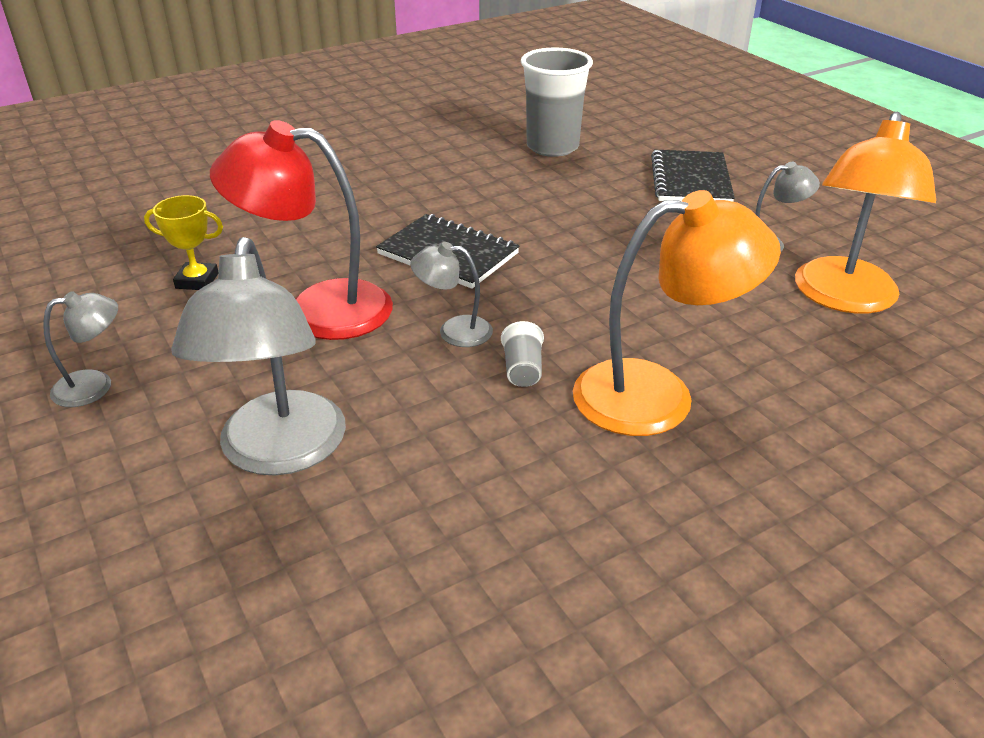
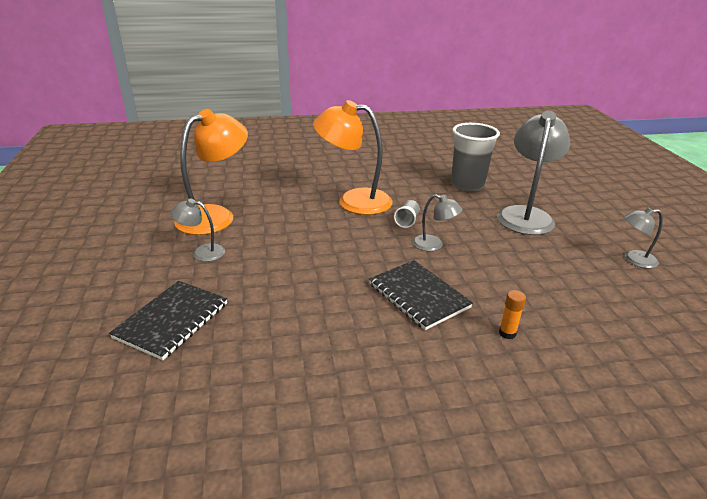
camera: 160 degrees left, 5 degrees down
(197, 281) = (608, 317): yellow trophy -> none
(317, 309) = (514, 275): red lamp -> none
(332, 238) = (507, 333): none -> orange glue stick
(552, 147) = (242, 412): grey cup -> grey cup (467, 185)

